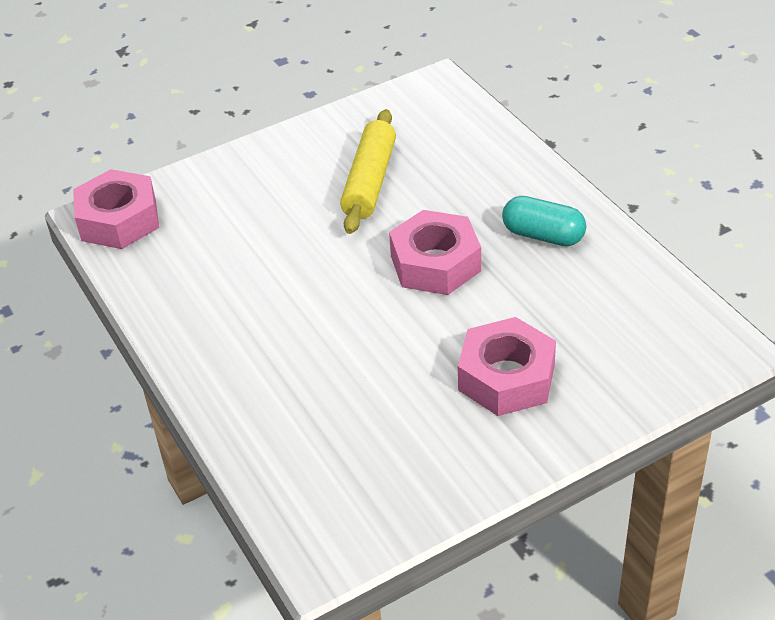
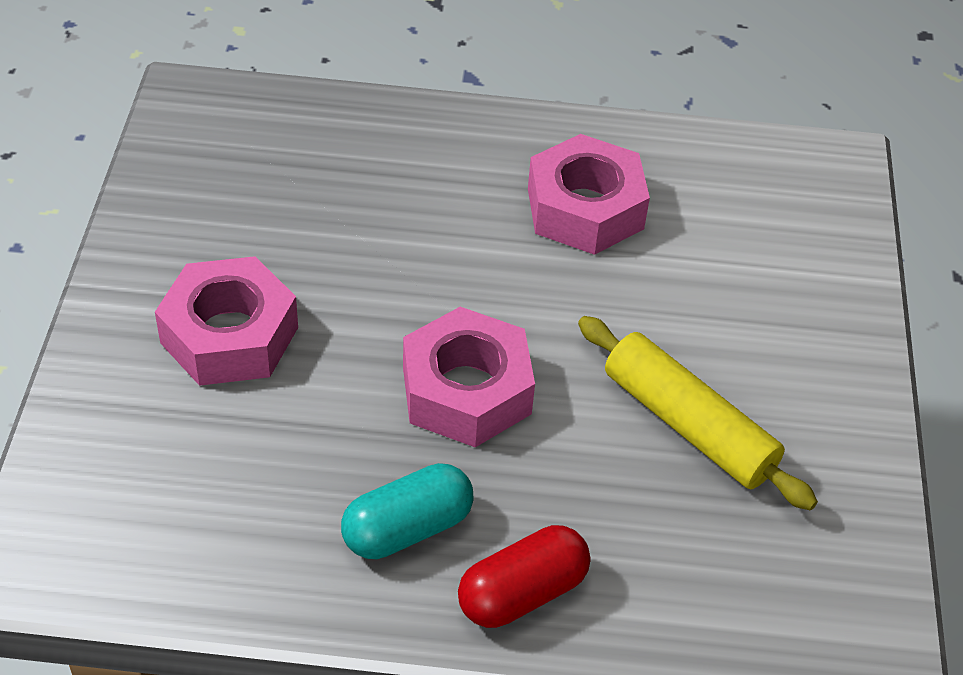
camera: 120 degrees right, 5 degrees up
(119, 220) = (812, 176): pink nut -> pink nut (585, 208)
(531, 184) = (522, 593): none -> red capsule

